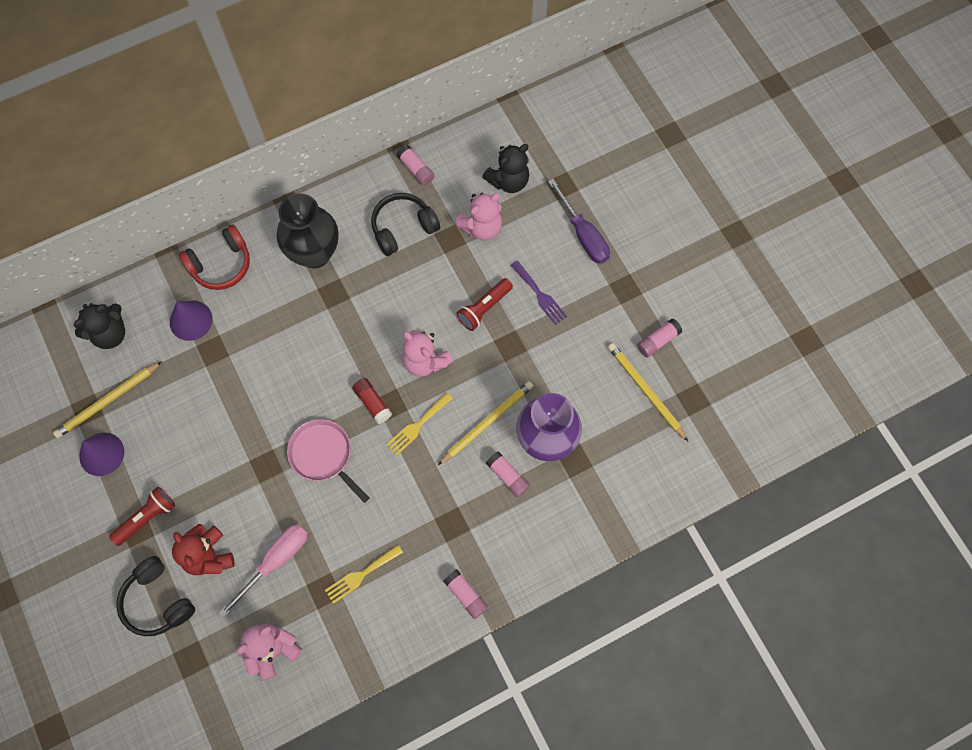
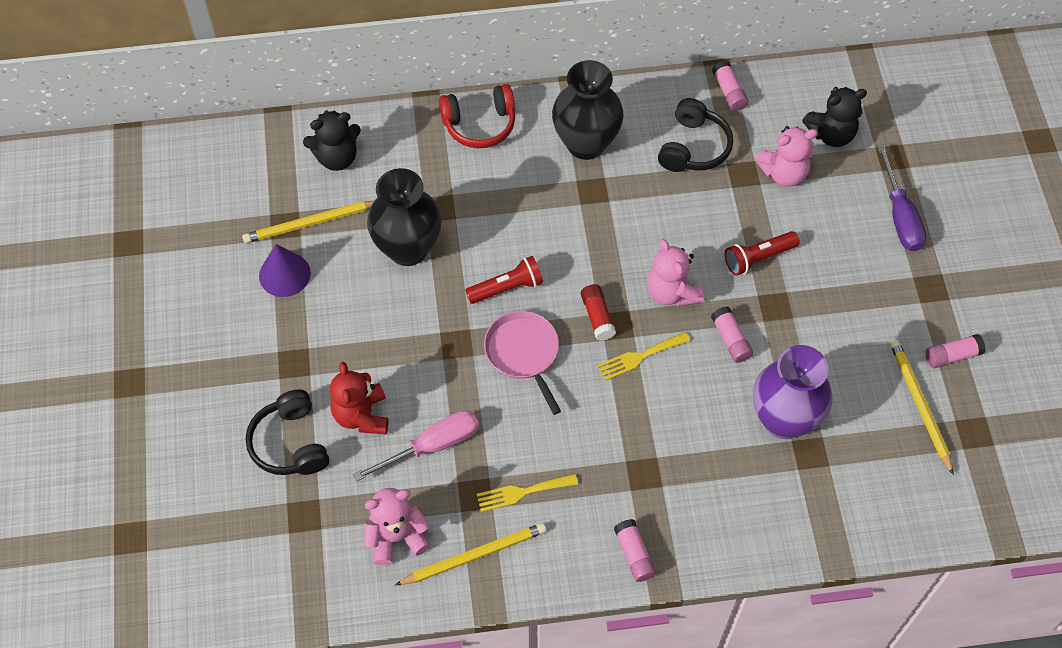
camera: 20 degrees right, 10 degrees down
(147, 518) = (309, 354): red flashlight -> red flashlight (507, 288)
(191, 320) = (427, 170): purple cone -> none
(198, 396) = (408, 249): none -> black vase
(403, 228) = (694, 147): black headphones -> black headphones turned 120 degrees clockwise
(487, 422) = (721, 379): yellow pencil -> yellow pencil (474, 555)
(507, 476) = (725, 444): pink glue stick -> pink glue stick (730, 339)
(540, 295) = (828, 264): purple fork -> none

